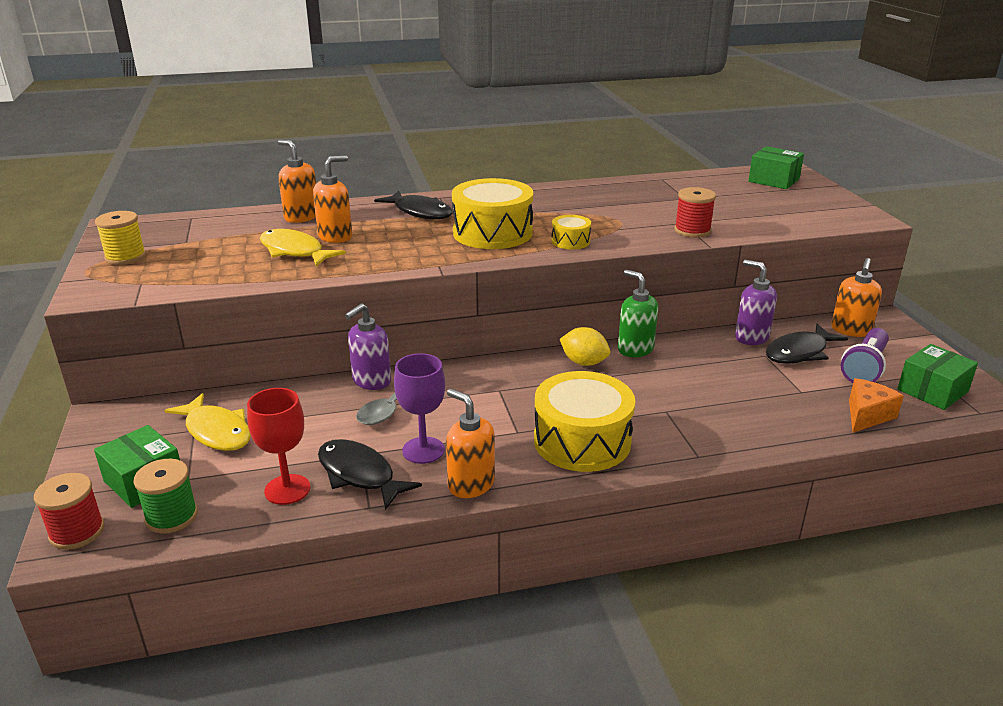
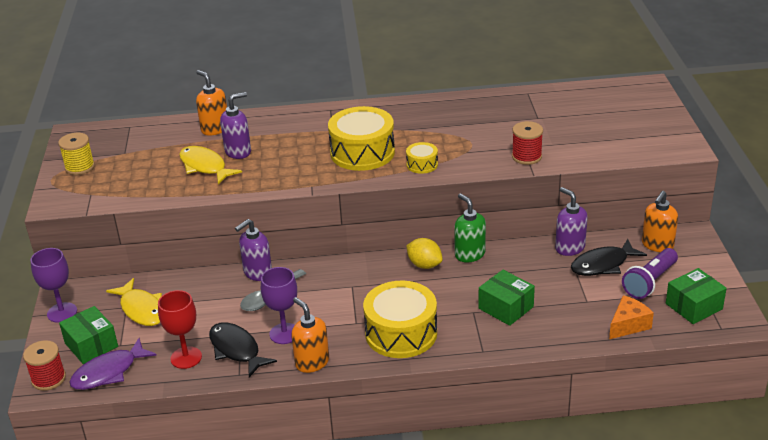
camera: 10 degrees right, 5 degrees up
(100, 441) = (62, 312): none -> purple goblet
(171, 517) = (108, 372): green spool -> purple fish
(335, 236) = (238, 152): orange soap dispenser -> purple soap dispenser
(420, 212) = (310, 127): black fish -> none
(773, 180) = (626, 98): green box -> green box (506, 308)

